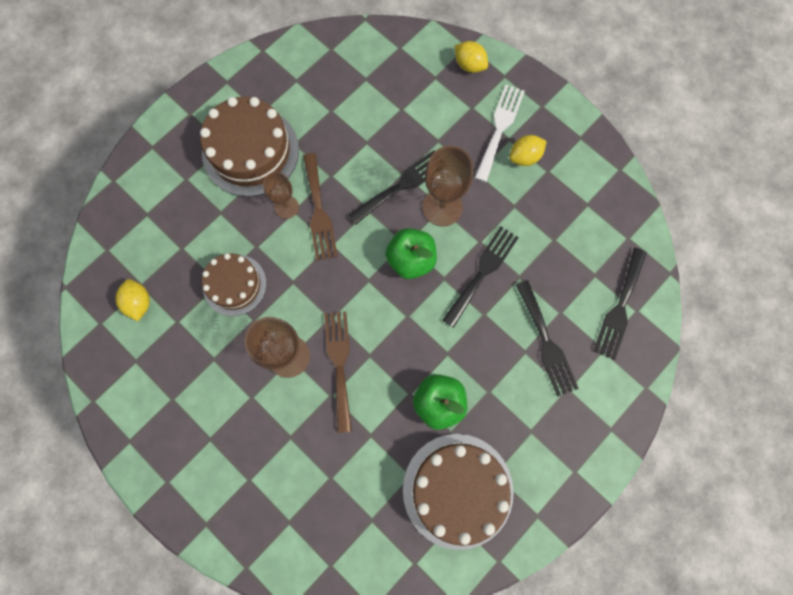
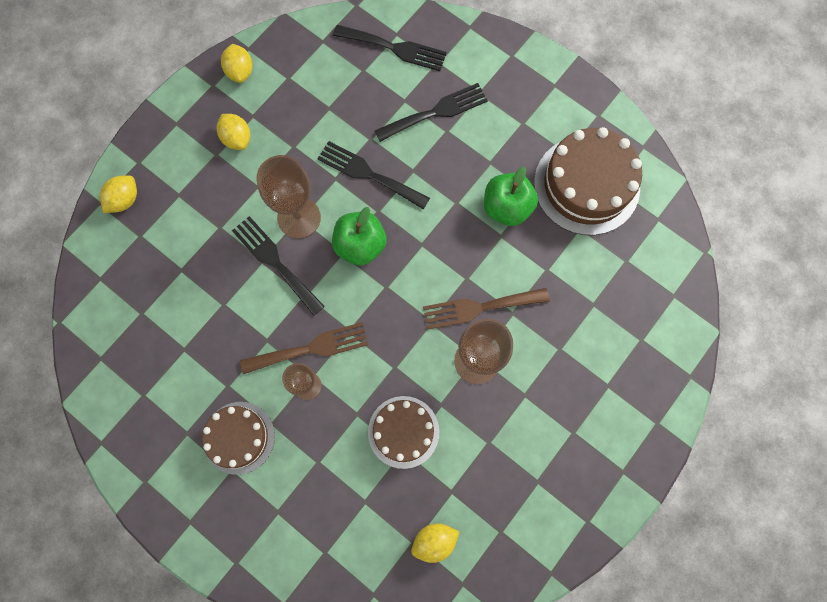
camera: 95 degrees left, 0 degrees up
(250, 151) = (239, 437): brown cake -> brown cake, size x0.62
(499, 128) = (204, 165): white fork -> none
(594, 161) = (240, 71): none -> yellow lemon

